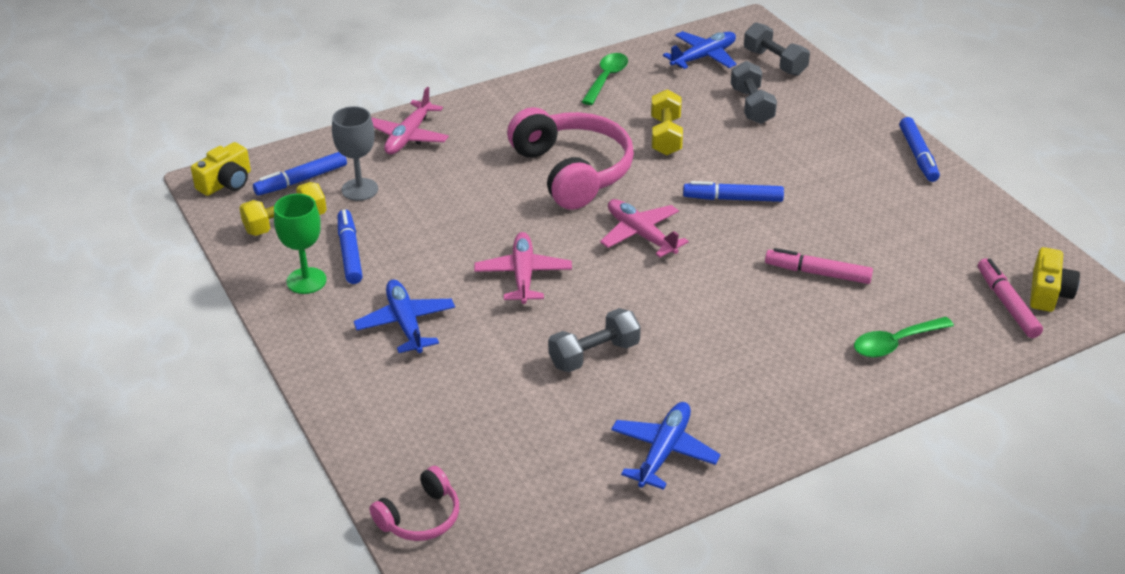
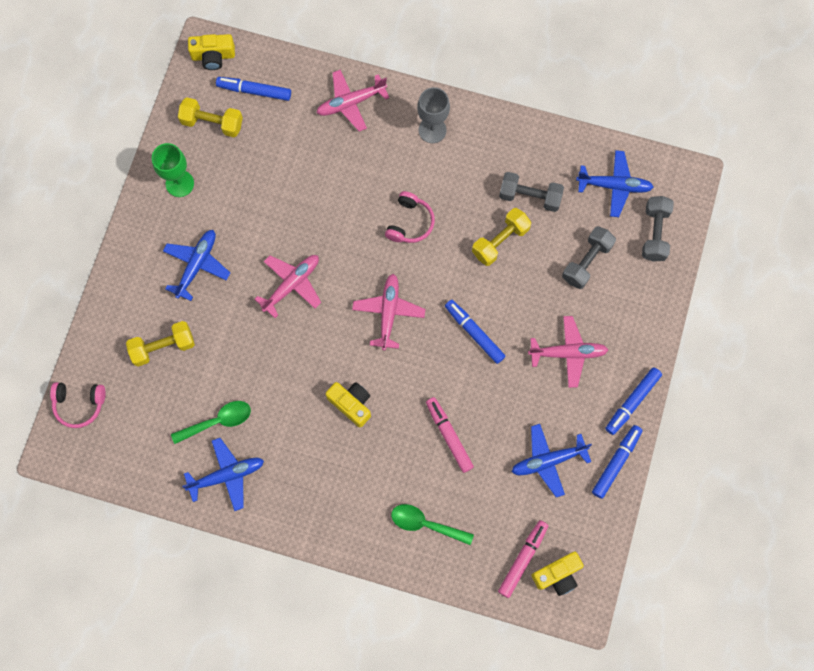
camera: 45 degrees right, 35 degrees up
(350, 252) = (222, 180): blue marker -> blue marker (616, 462)
(360, 189) = (277, 129): grey goblet -> grey goblet (432, 130)
(454, 405) = (163, 347): none -> yellow dumbbell
(572, 171) = (410, 223): pink headphones -> pink headphones, size x0.50
(594, 354) = (264, 379): grey dumbbell -> grey dumbbell (530, 197)
(606, 78) = (527, 152): green spoon -> green spoon (218, 421)
(702, 313) = (351, 404): none -> yellow camera
(824, 161) = (568, 353): none -> pink plane
(919, 231) = (548, 461): none -> blue plane

